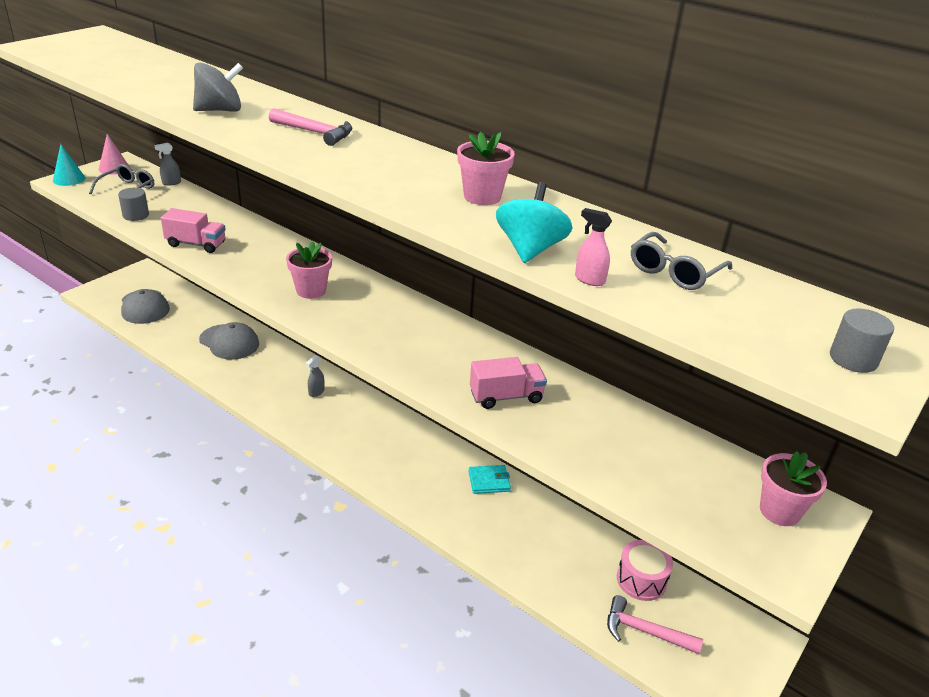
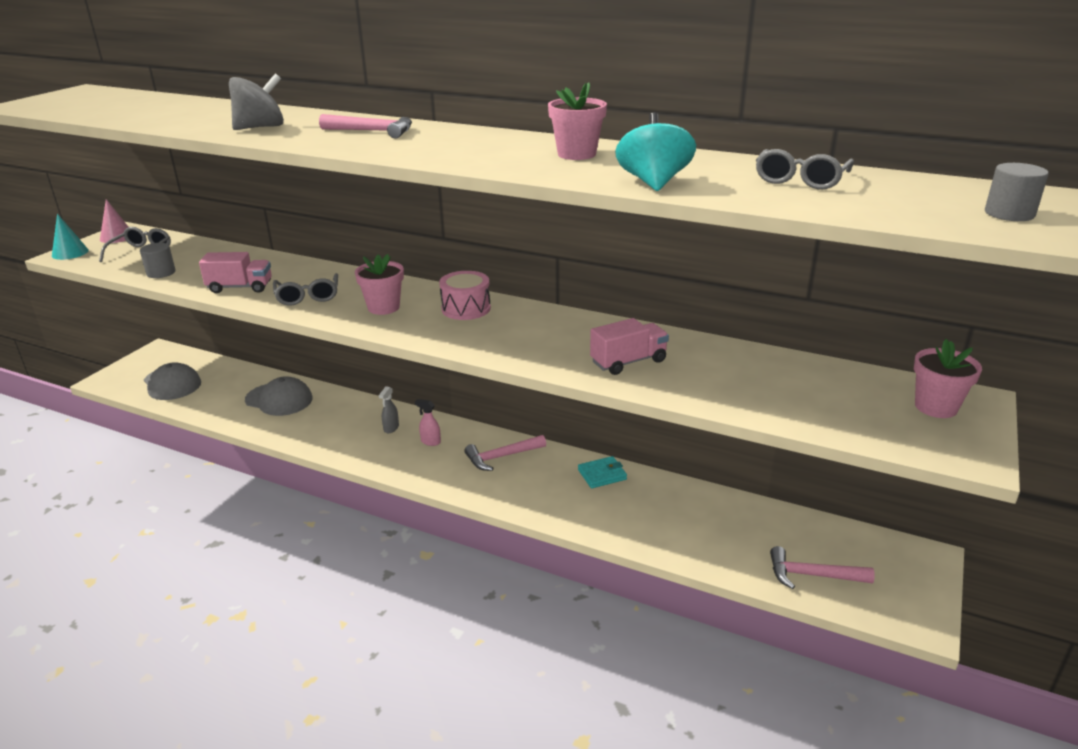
camera: 10 degrees left, 5 degrees down
(171, 183) = (187, 240): grey spray bottle -> none
(250, 265) = (308, 296): none -> grey glasses
(404, 443) = (501, 457): none -> pink hammer
(589, 279) = (727, 195): pink spray bottle -> pink spray bottle (430, 442)
(641, 580) = (788, 531): pink drum -> pink drum (466, 308)

